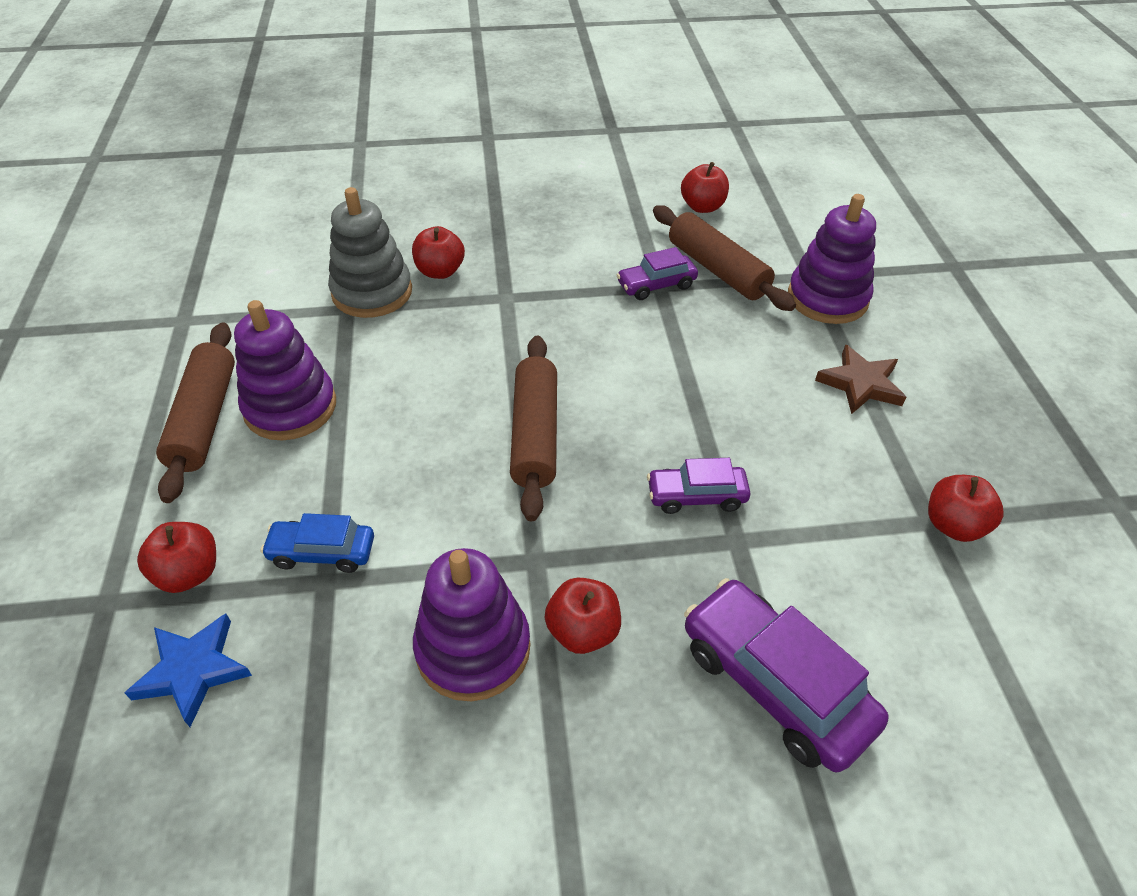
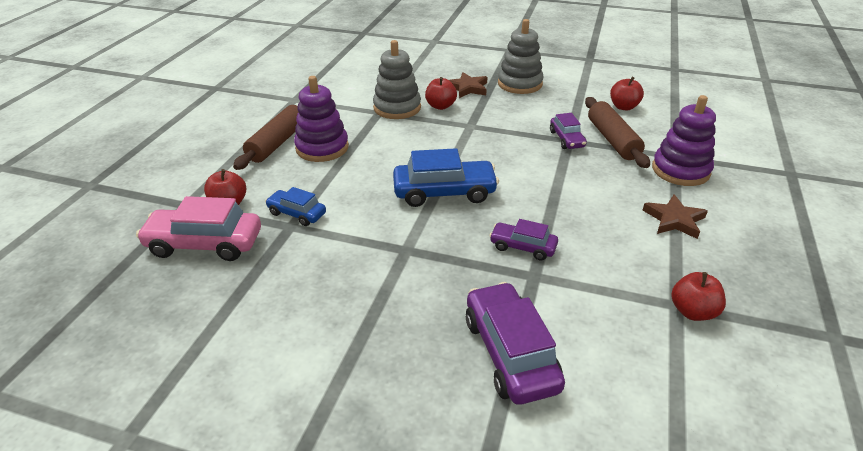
camera: 25 degrees right, 10 degrees down
(193, 670) = (205, 244): blue star -> pink car
(463, 226) = (467, 88): none -> brown star
(473, 648) = (345, 278): purple stacking toy -> none
(534, 434) = (444, 192): brown rolling pin -> blue car
(537, 199) = (520, 84): none -> grey stacking toy
(583, 631) = (411, 290): red apple -> none
(656, 285) = (566, 139): purple car -> purple car turned 105 degrees counterclockwise

